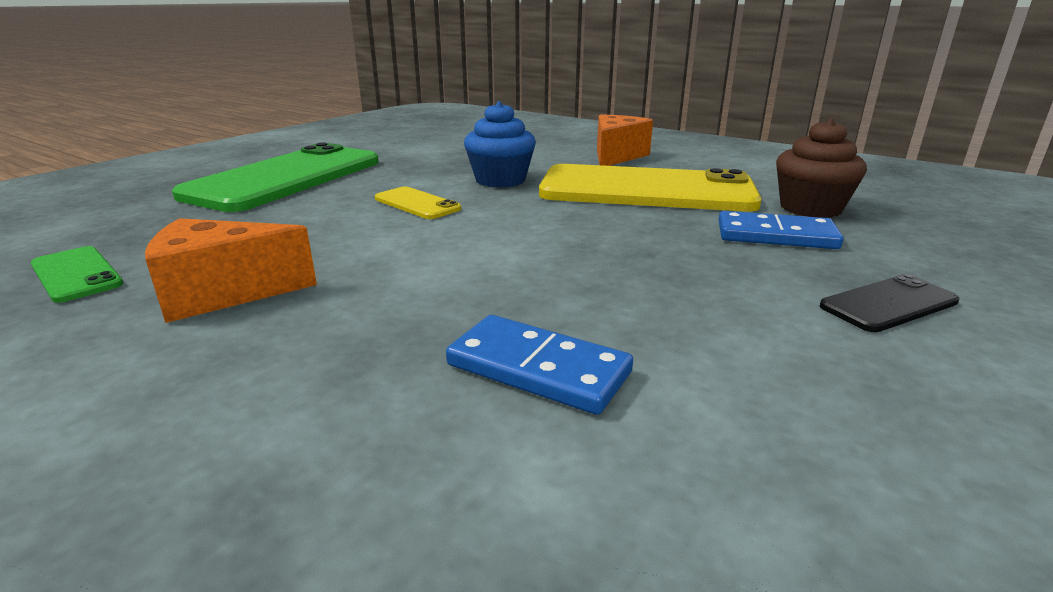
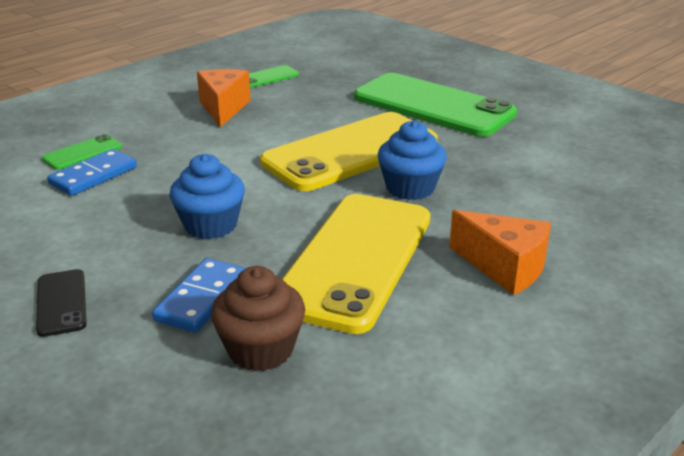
camera: 100 degrees right, 5 degrees up
(416, 204) = (350, 152): yellow phone -> yellow phone, size x2.38
(431, 413) = (83, 153): none -> green phone
(636, 250) = (210, 225): none -> blue cupcake

